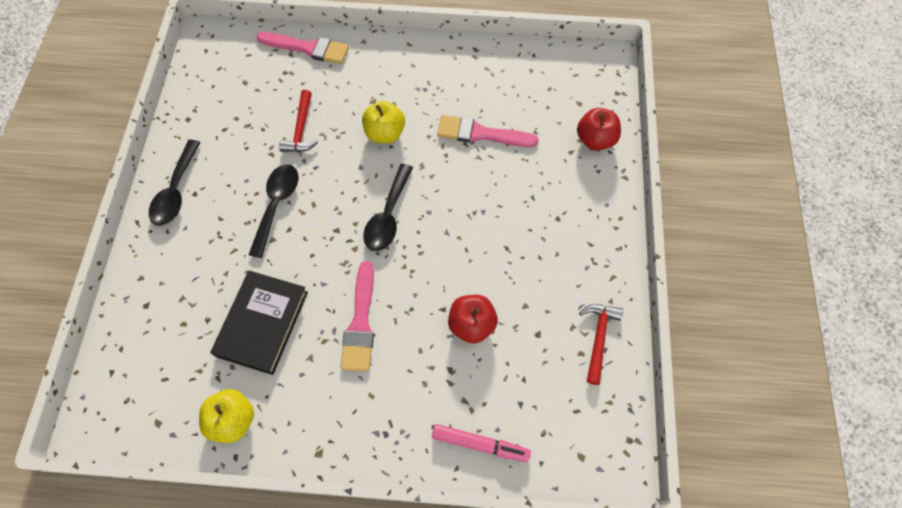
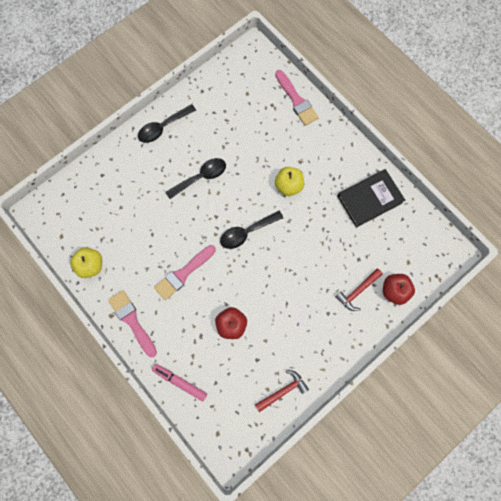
camera: 45 degrees right, 10 degrees up
(262, 323) = (141, 232): black book -> black book (369, 199)
(301, 129) = (249, 146): red hammer -> red hammer (357, 291)
(480, 444) = (180, 382): pink marker -> pink marker turned 150 degrees clockwise
(481, 134) = (337, 231): pink brush -> pink brush (132, 320)

